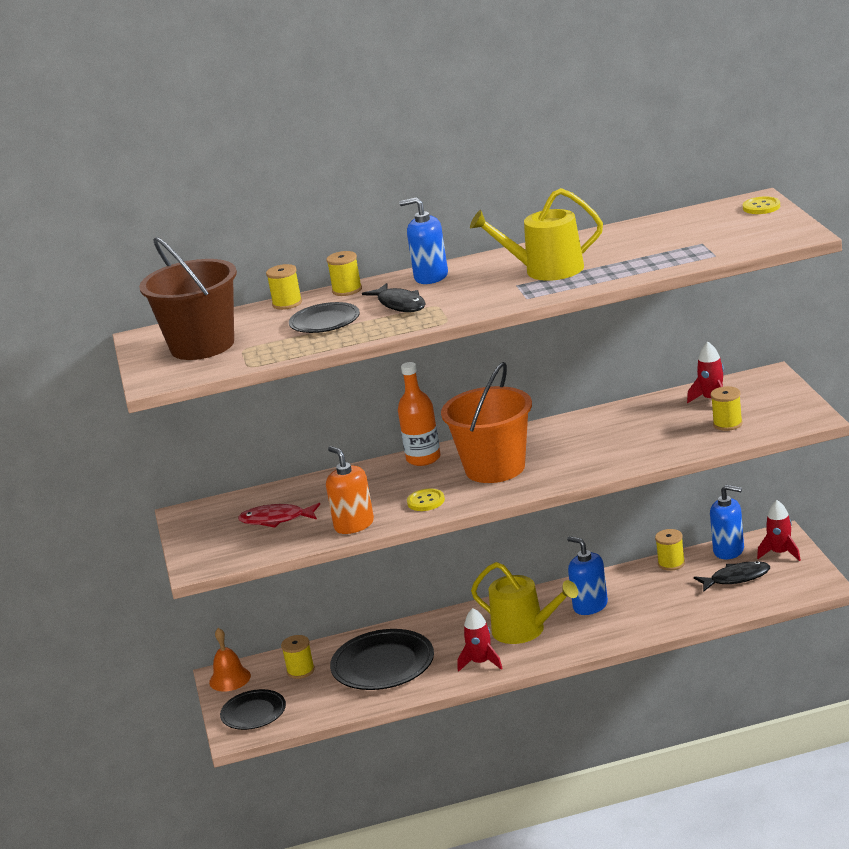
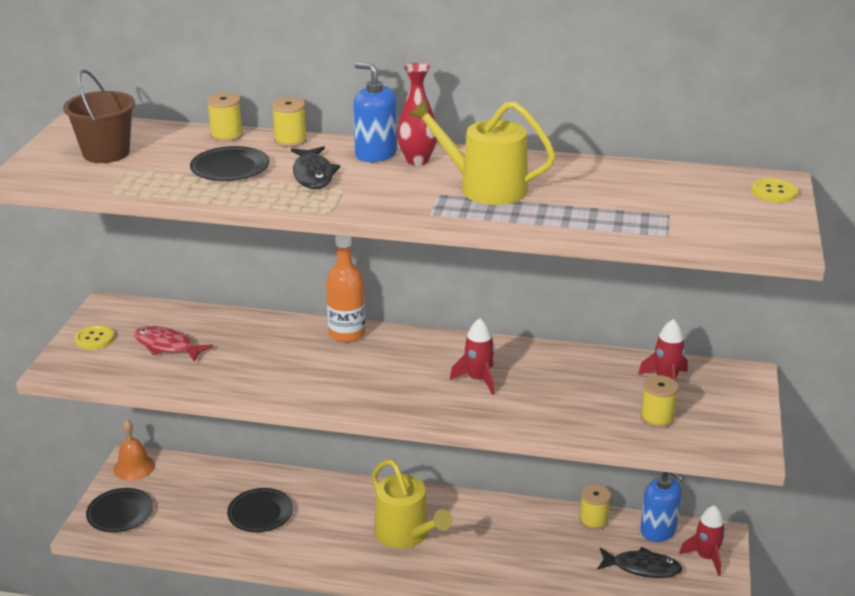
camera: 20 degrees right, 5 degrees up
(202, 346) = (106, 153): brown bucket -> brown bucket, size x0.67
(300, 670) = (193, 486): yellow spool -> none
(354, 525) = (220, 382): orange soap dispenser -> none
(383, 664) = (260, 513): black plate -> black plate, size x0.62
(426, 501) = (303, 384): yellow button -> yellow button (94, 339)
(470, 270) = (417, 160): none -> red vase
(481, 662) = (341, 552): red rocket -> red rocket (478, 379)
(495, 468) = (396, 373): orange bucket -> none
(590, 606) = (484, 534): blue soap dispenser -> none

